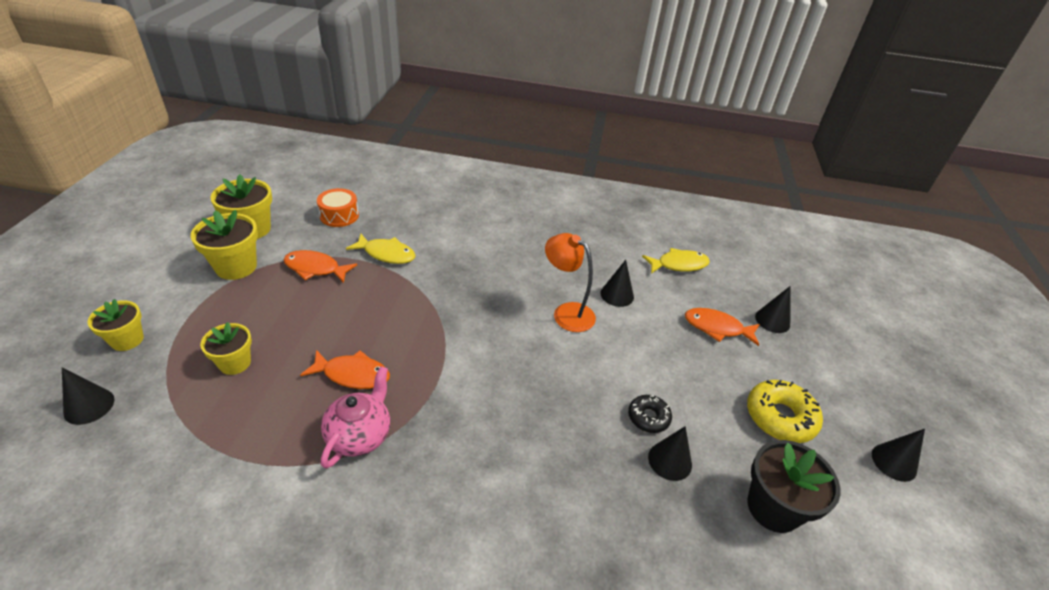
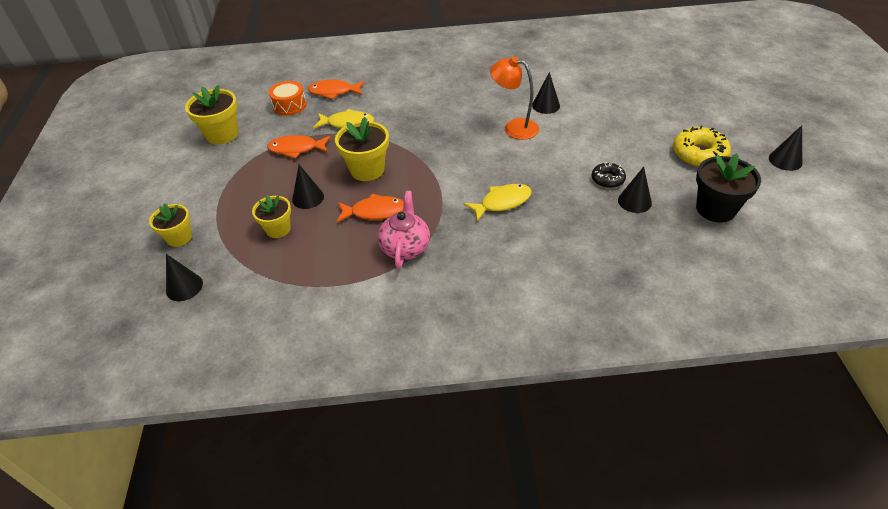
camera: 10 degrees left, 5 degrees up
(236, 267) = (230, 165): yellow flower pot -> yellow flower pot (367, 170)
(678, 265) = (582, 72): yellow fish -> yellow fish (502, 202)
(717, 328) = (630, 108): orange fish -> orange fish (333, 92)
(772, 320) = (669, 93): black cone -> black cone (308, 198)

